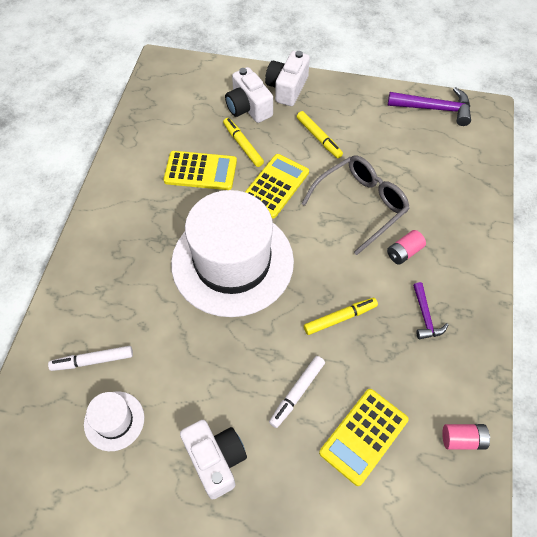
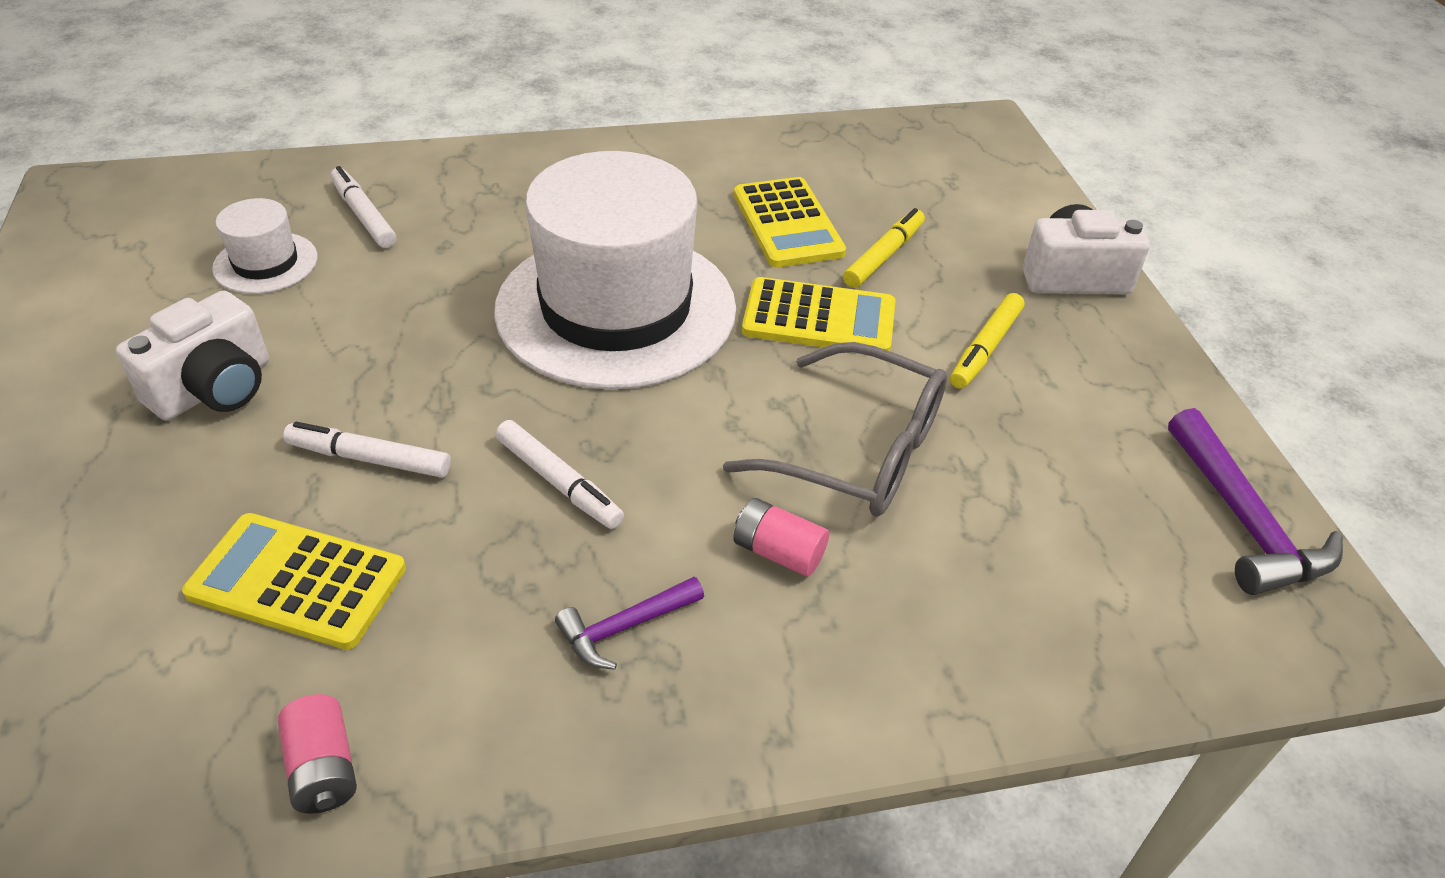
camera: 65 degrees right, 15 degrees down
(248, 107) = (978, 241): white camera -> none
(340, 318) = (559, 482): yellow marker -> white marker

